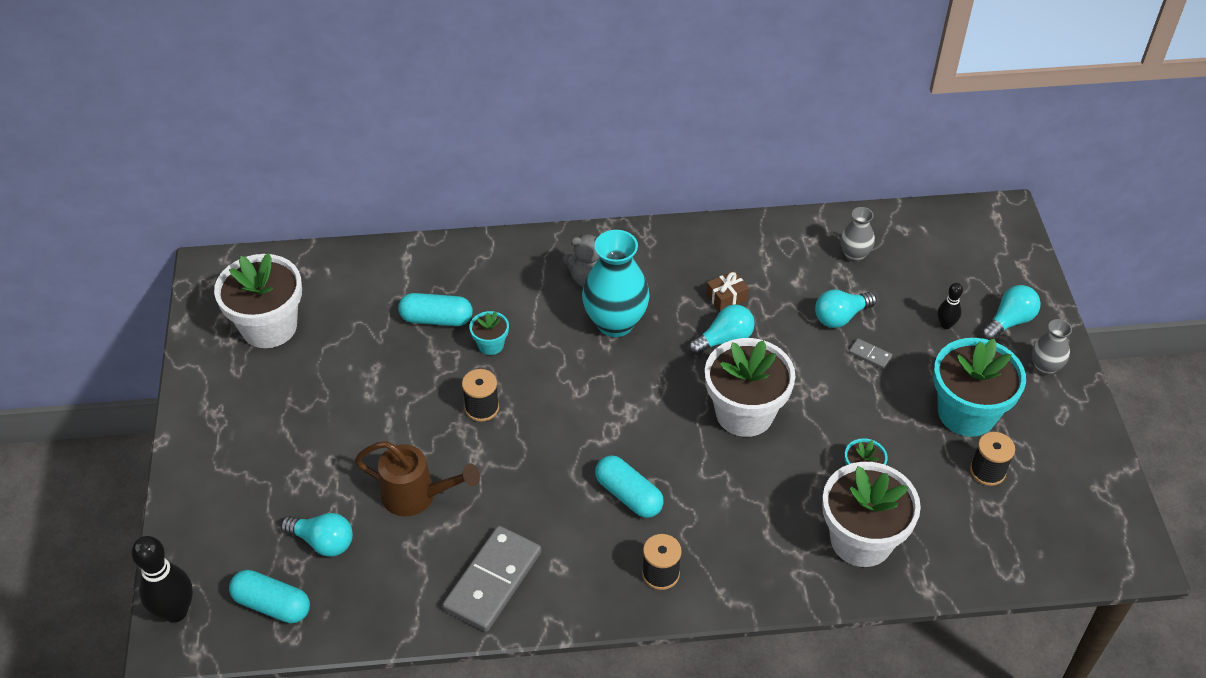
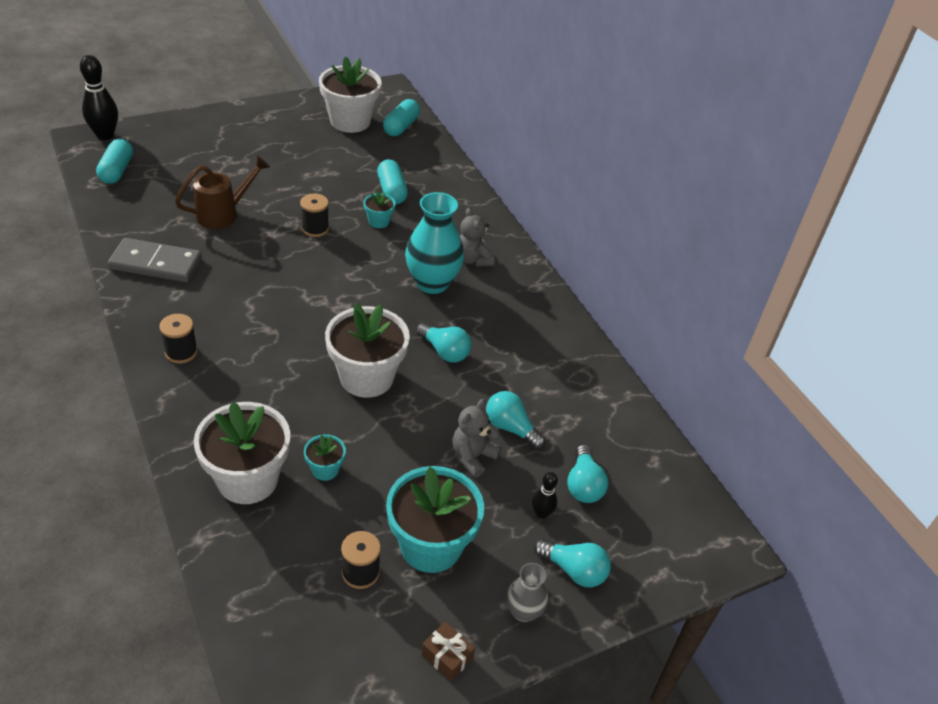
camera: 65 degrees right, 5 degrees down
(323, 542) = (172, 181): turquoise light bulb -> turquoise light bulb (583, 485)
(416, 496) = (223, 213): brown watering can -> brown watering can turned 120 degrees counterclockwise
(628, 495) = (255, 321): turquoise capsule -> turquoise capsule (401, 127)
(726, 297) = (494, 345): brown gift -> brown gift (447, 657)
(854, 255) = (596, 427): grey vase -> none
(870, 355) = (473, 456): grey domino -> grey teddy bear

